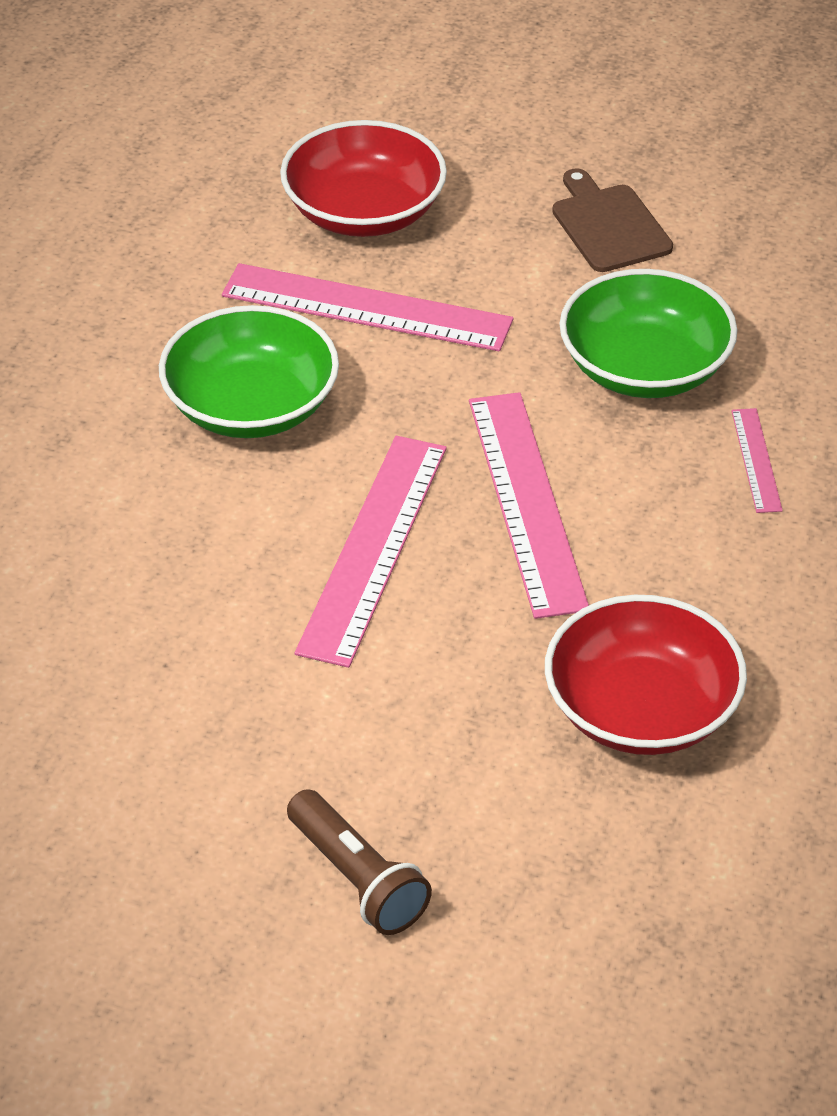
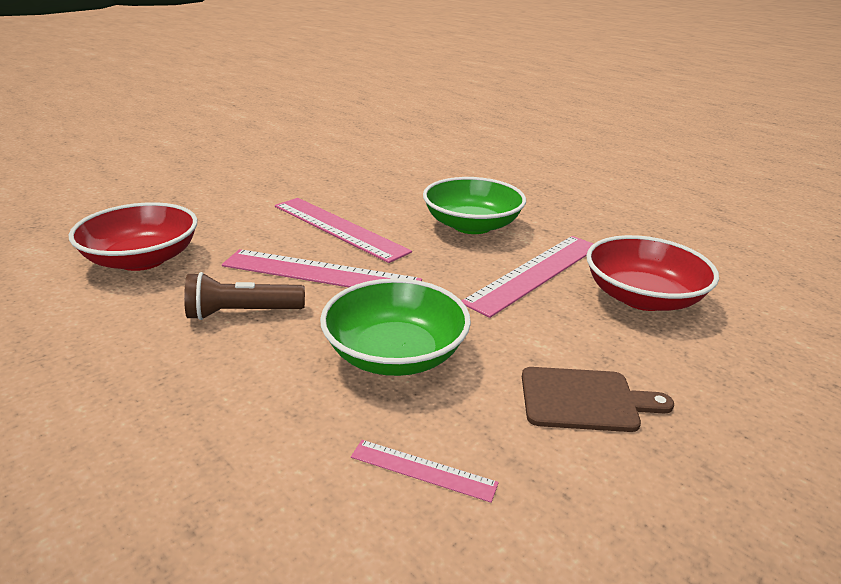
camera: 115 degrees right, 15 degrees down
(357, 879) = (172, 185): brown flashlight -> brown flashlight (242, 313)
(756, 460) = (254, 367): pink ruler -> pink ruler (423, 470)

